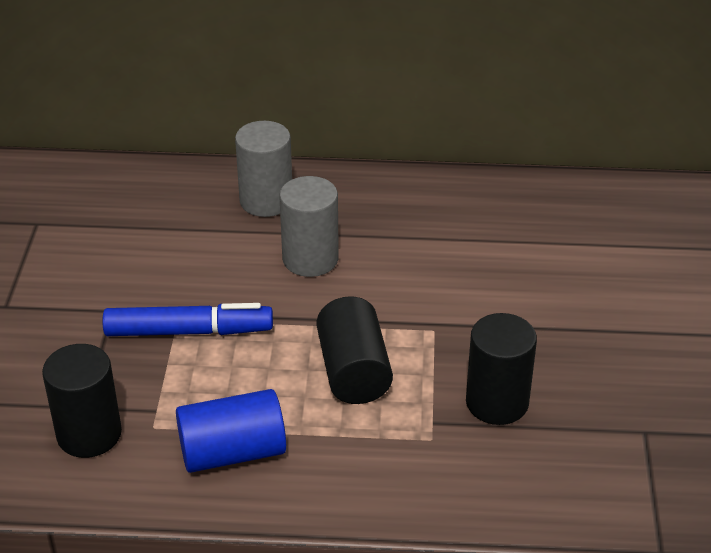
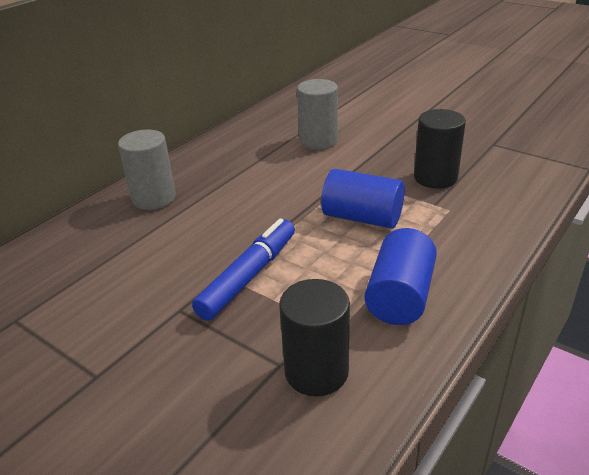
camera: 55 degrees left, 5 degrees down
(310, 259) = (235, 200): grey cylinder -> grey cylinder (318, 141)
(353, 371) = (362, 218): black cylinder -> blue cylinder

